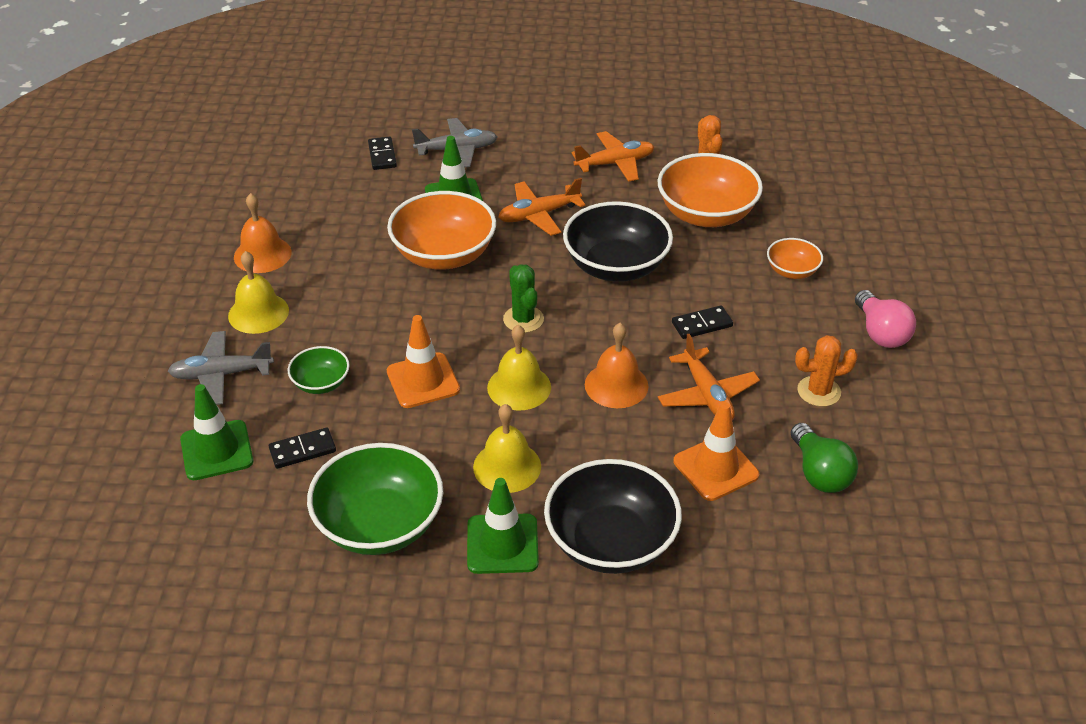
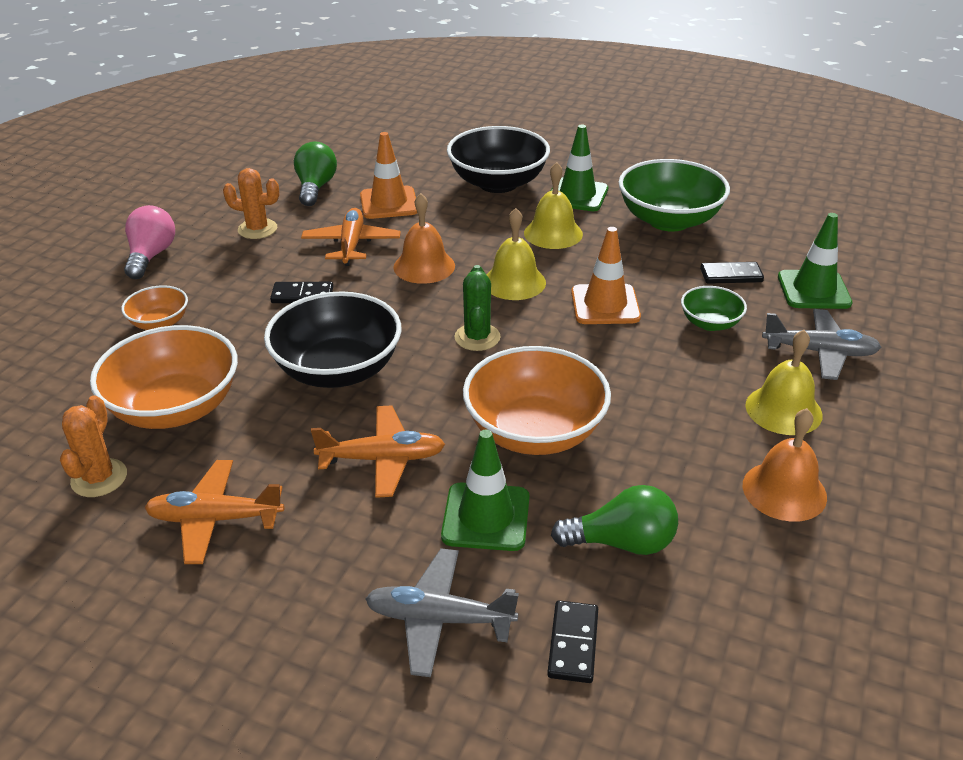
camera: 160 degrees left, 5 degrees down
(366, 203) = (622, 542): none -> green light bulb

